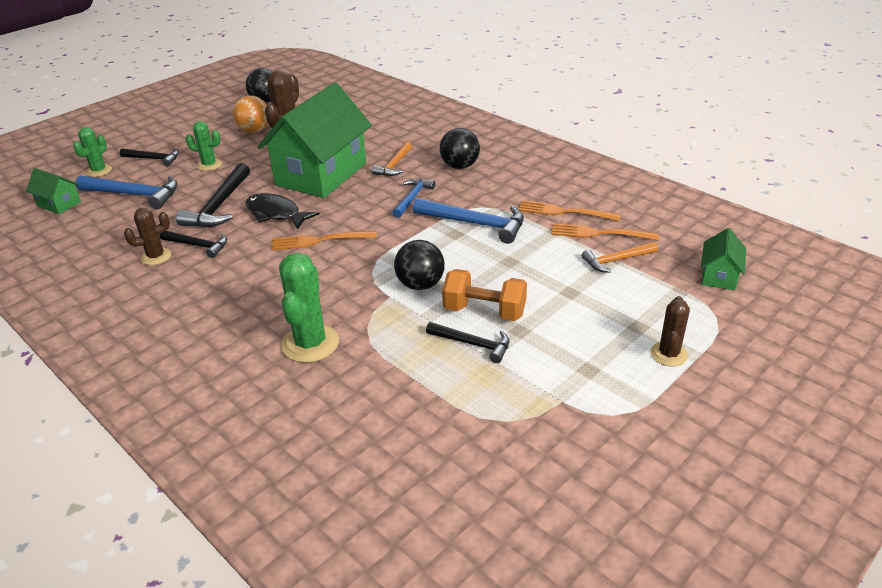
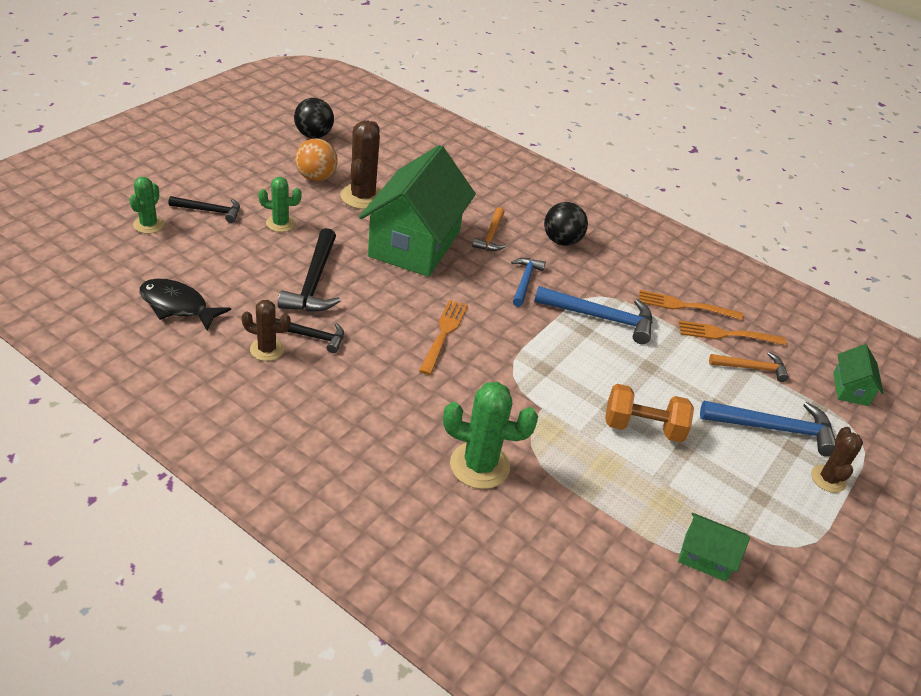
camera: 15 degrees left, 5 degrees up
(59, 204) = (118, 271): green house -> green house (705, 557)
(134, 195) = (207, 262): blue hammer -> blue hammer (774, 429)
(156, 256) = (267, 349): brown cactus -> brown cactus turned 45 degrees clockwise
(276, 214) = (383, 296): black fish -> black fish (177, 306)
(310, 343) = (479, 465): green cactus -> green cactus turned 75 degrees counterclockwise
(319, 240) = (444, 334): orange fork -> orange fork turned 120 degrees clockwise
(420, 285) = (568, 393): black ball -> none
(473, 344) = (643, 467): black hammer -> none
(616, 260) = (751, 368): orange hammer -> orange hammer turned 150 degrees counterclockwise

